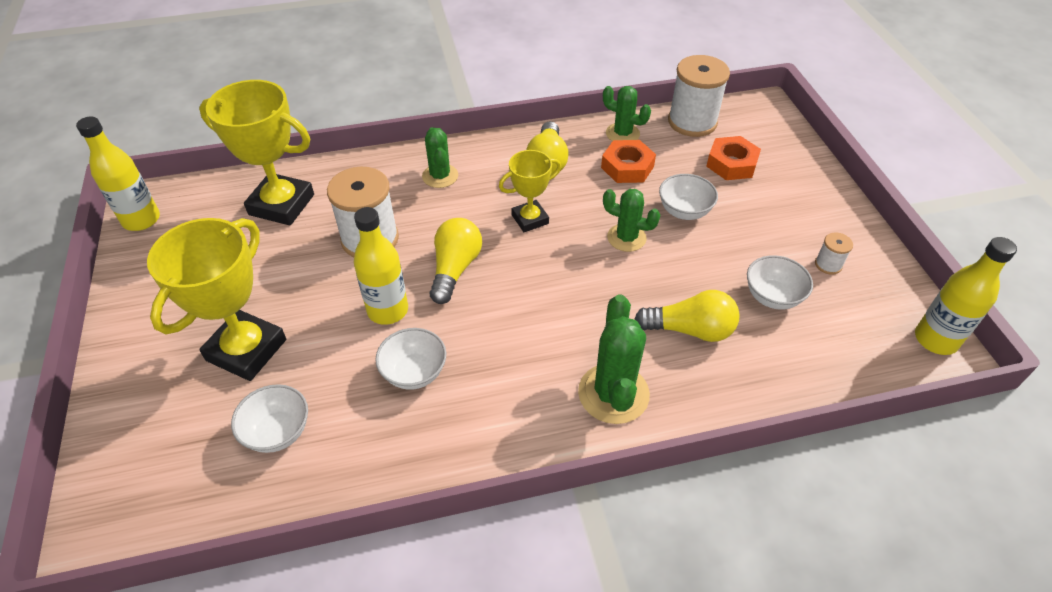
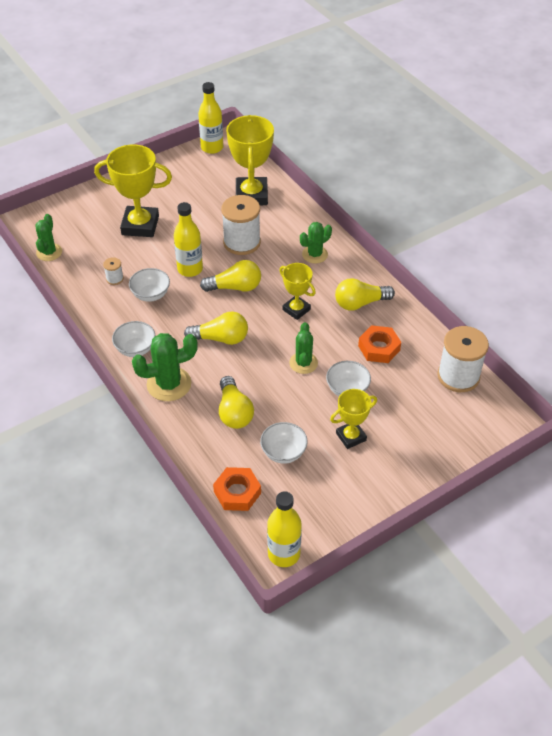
camera: 70 degrees right, 0 degrees up
(278, 432) = (95, 257): white bowl -> white bowl (135, 349)
(547, 309) = (221, 338): none -> yellow light bulb
(622, 133) = (417, 337): green cactus -> green cactus (49, 252)
(731, 164) = (418, 409): orange nut -> orange nut (237, 492)
(760, 229) = (351, 437): none -> yellow trophy
(828, 264) = (332, 482): white spool -> white spool (114, 279)

